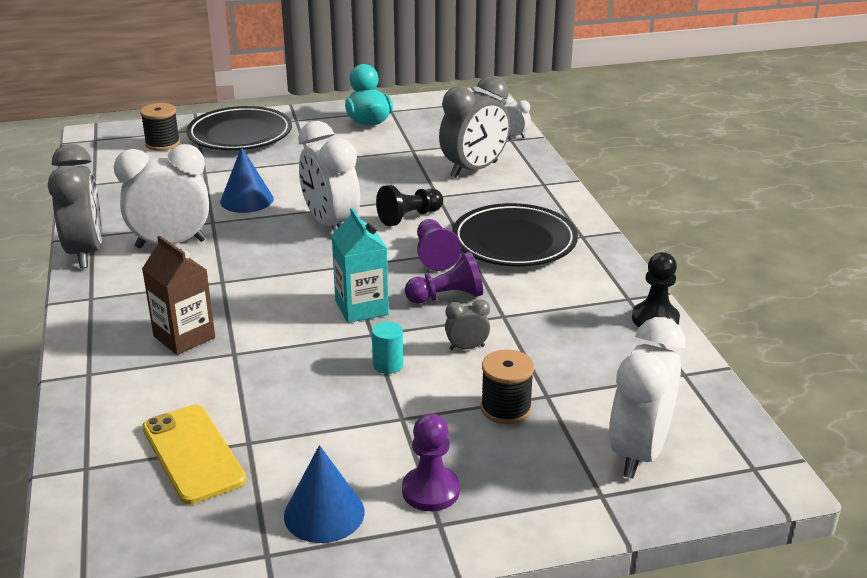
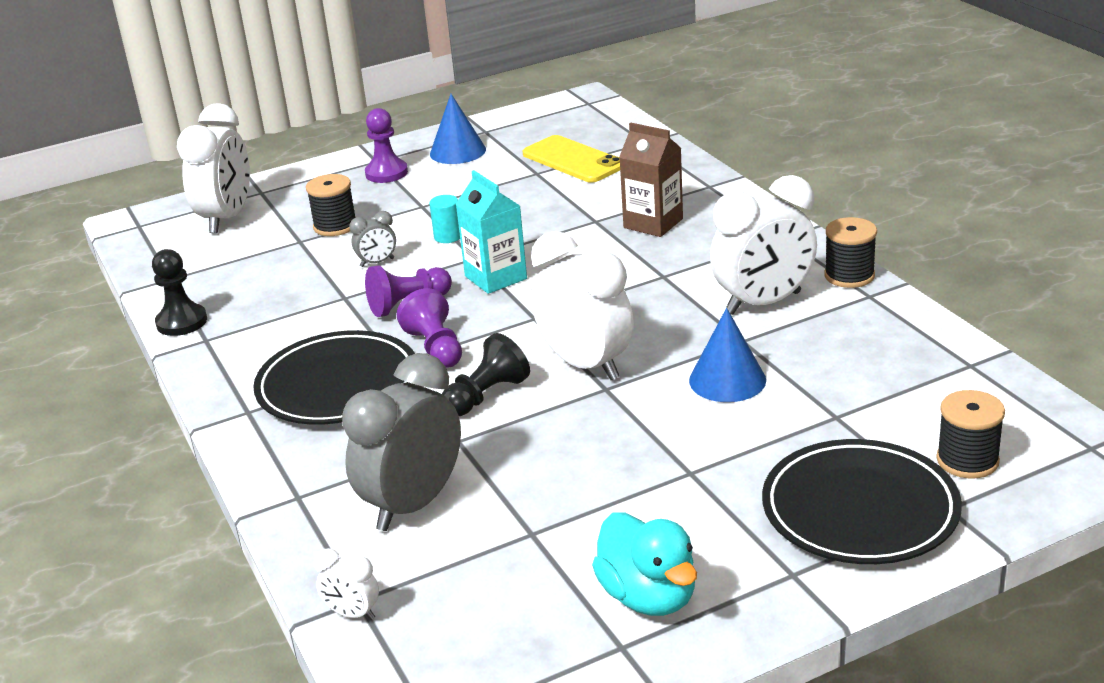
camera: 170 degrees right, 0 degrees up
(86, 253) = (849, 275): grey clock -> black spool

